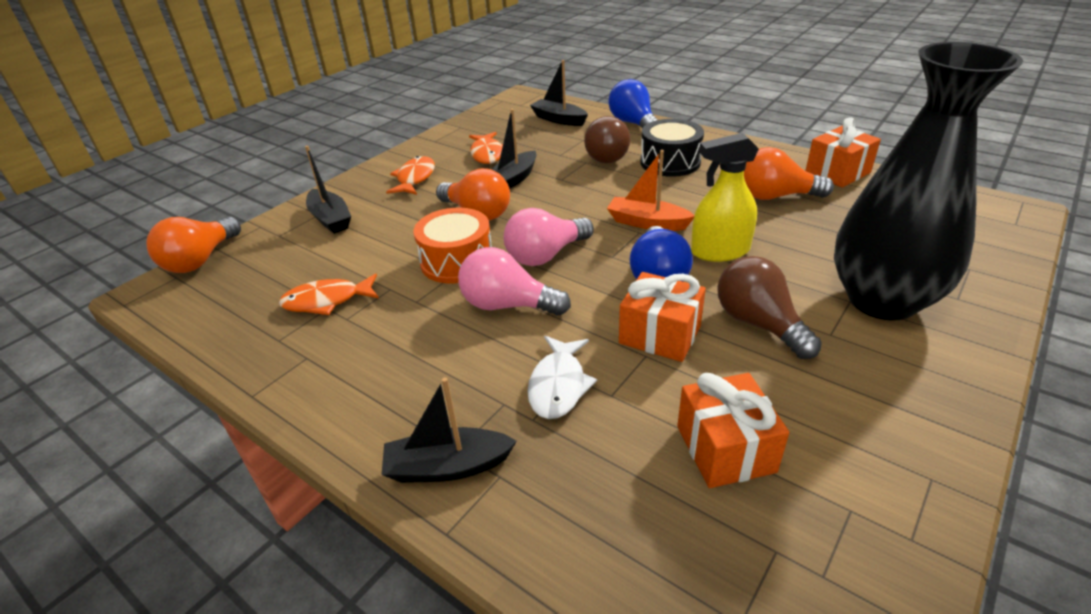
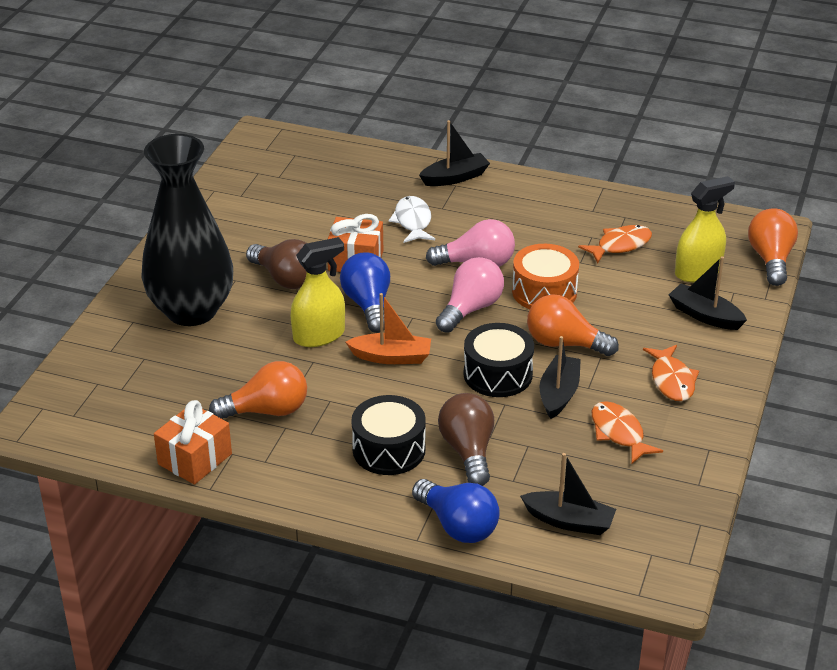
camera: 160 degrees right, 0 degrees up
(285, 258) = (698, 272): none -> yellow spray bottle
(554, 198) = (498, 374): none -> black drum
(725, 449) = (305, 208): orange gift -> none

